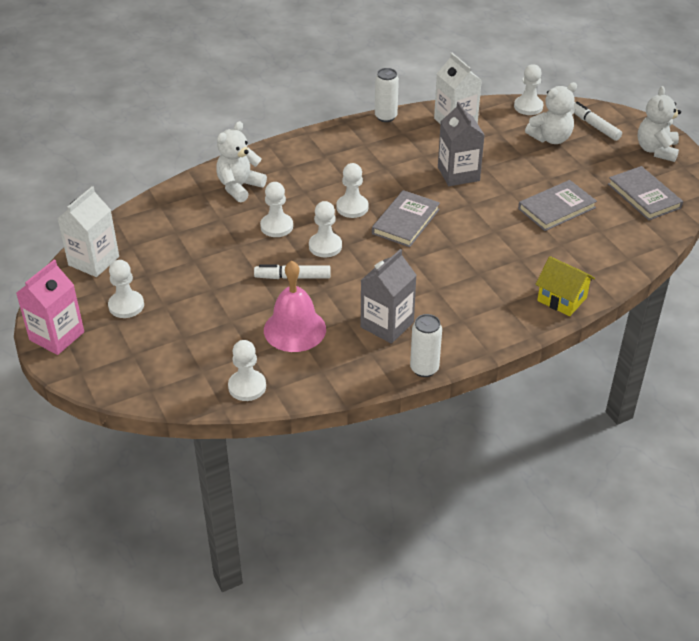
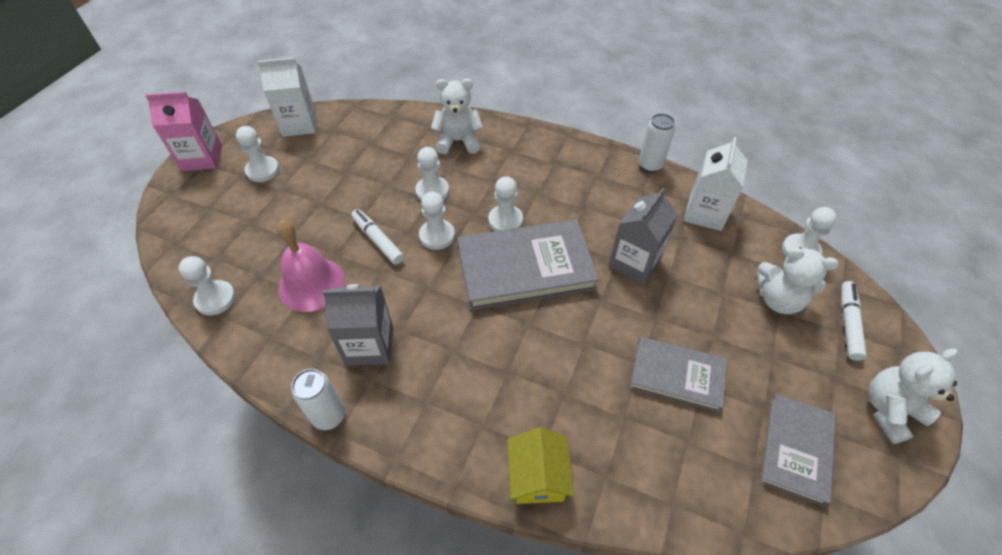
camera: 50 degrees right, 10 degrees up
(405, 221) = (525, 268): grey book -> grey book, size x1.64

